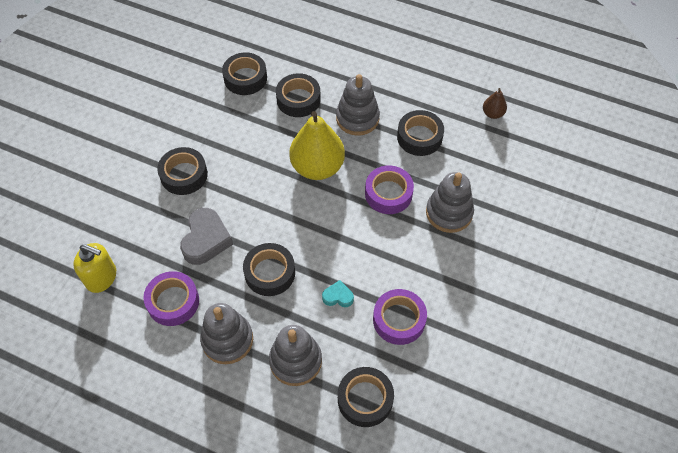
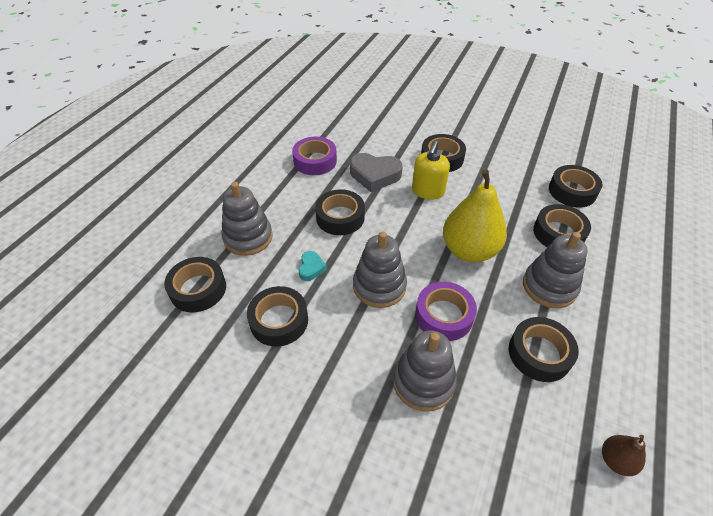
camera: 90 degrees right, 10 degrees down
(101, 277) = (339, 124): yellow soap dispenser -> yellow soap dispenser (428, 191)
(227, 340) = (276, 193): grey stacking toy -> grey stacking toy (379, 286)
(399, 320) = (279, 320): purple tape -> black tape

